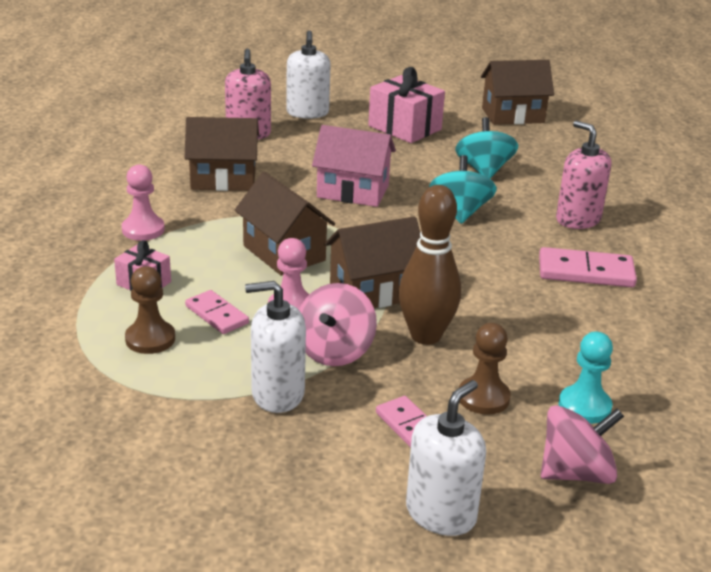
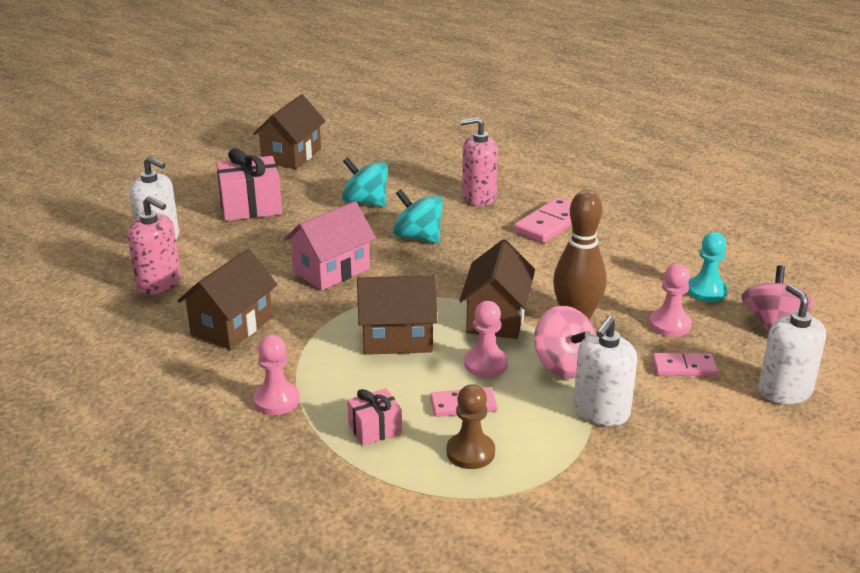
camera: 55 degrees left, 0 degrees up
(483, 398) = (670, 324): brown pawn -> pink pawn

